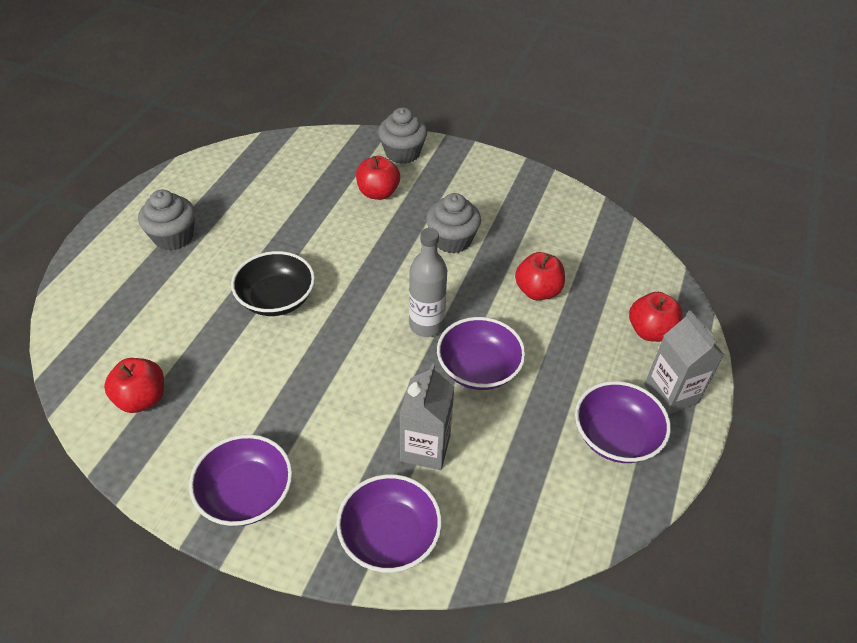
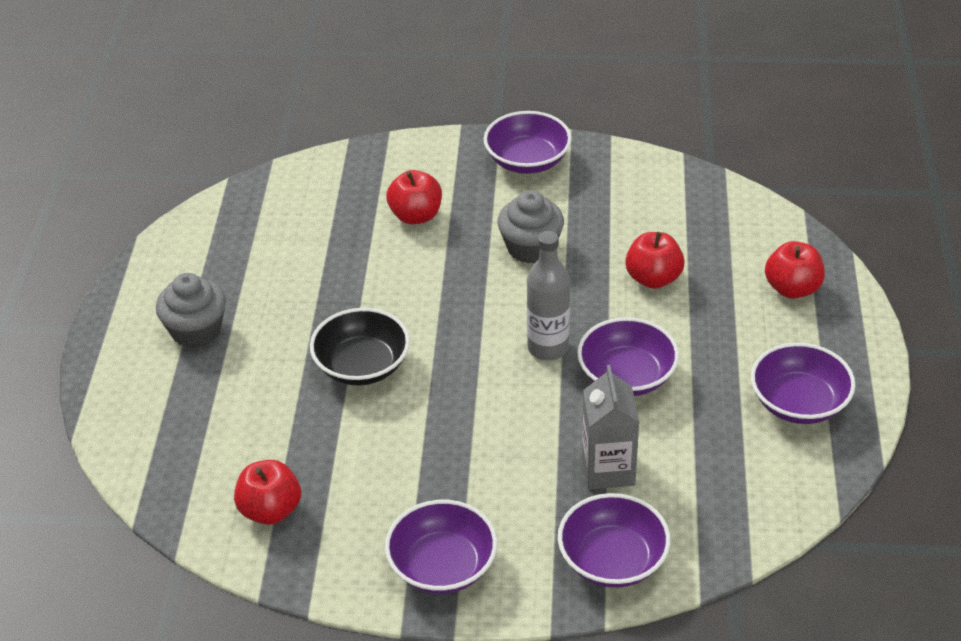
camera: 15 degrees left, 5 degrees down
(402, 153) = (420, 160): grey cupcake -> none
(481, 173) = (527, 161): none -> purple bowl
(671, 394) = (838, 346): grey carton -> none

